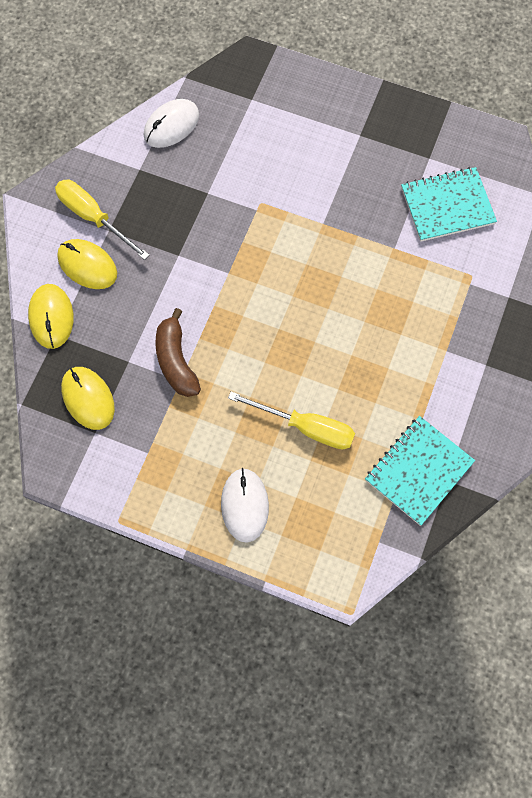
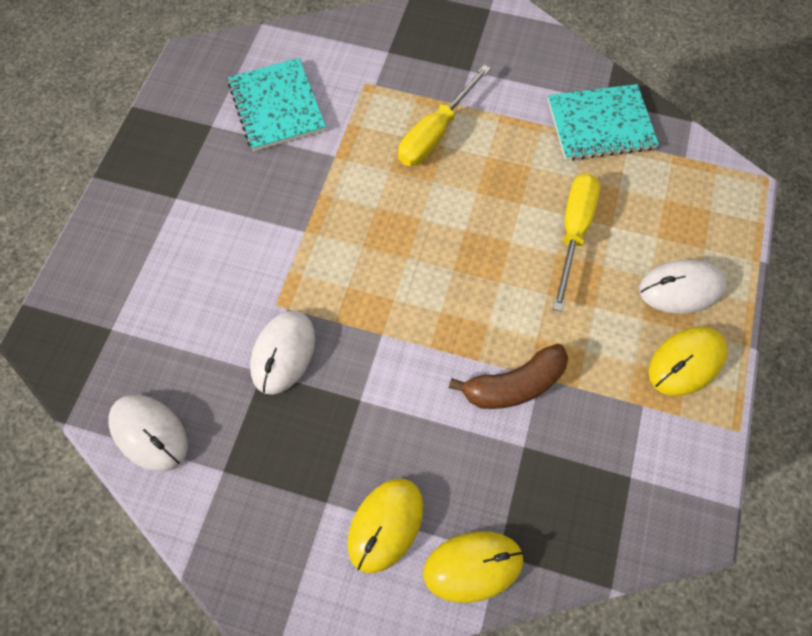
camera: 95 degrees left, 5 degrees down
(88, 398) = (586, 493): yellow mouse -> yellow mouse (686, 362)
(93, 217) = (306, 527): yellow screwdriver -> yellow screwdriver (435, 133)
(220, 206) = (283, 353): none -> white mouse
(418, 471) = (600, 125): turquoise notebook -> turquoise notebook turned 45 degrees counterclockwise

